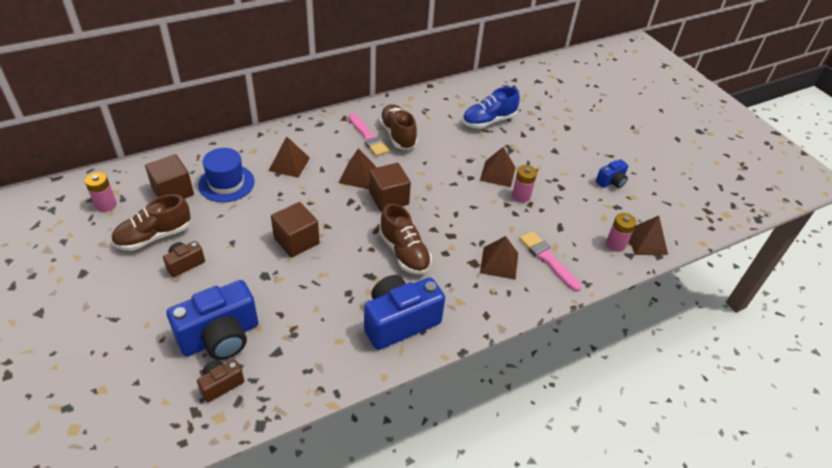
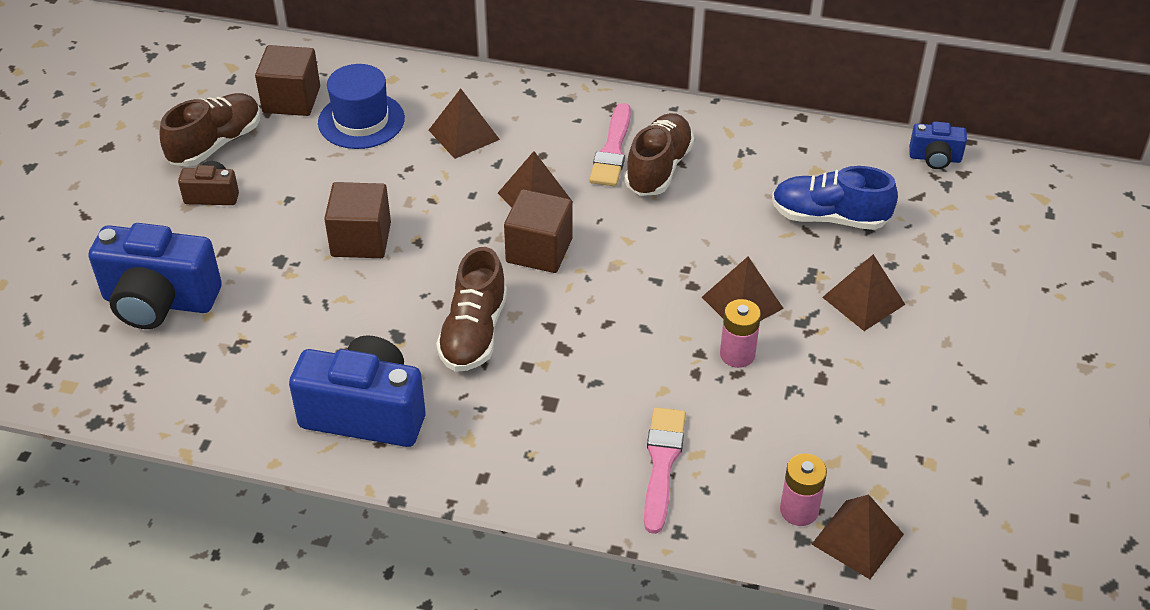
camera: 45 degrees right, 0 degrees up
(106, 205) = (207, 79): pink battery -> none
(154, 236) = (216, 144): brown shoe -> brown shoe turned 120 degrees clockwise
(221, 384) = (106, 353): brown camera -> none
(499, 263) = (585, 424): brown pyramid -> brown pyramid (863, 301)
(611, 182) = (921, 419): blue camera -> blue camera (935, 158)

